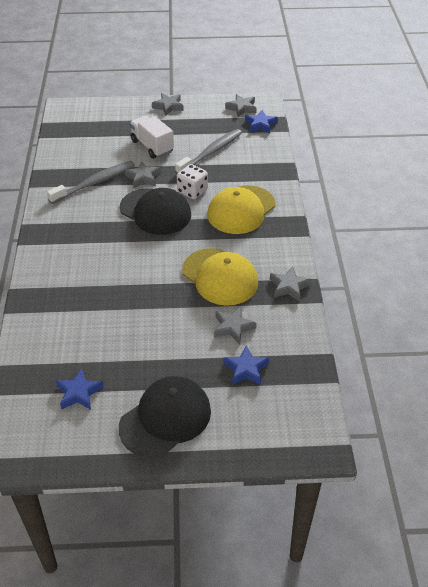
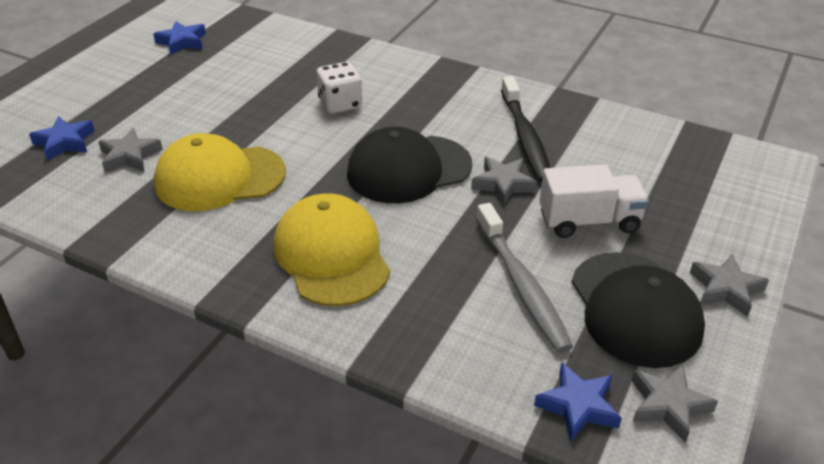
camera: 120 degrees right, 5 degrees down
(94, 183) = (525, 137): grey toothbrush -> black toothbrush
(165, 418) = (86, 76): black cap -> black cap (635, 309)
(192, 191) = (426, 221): white dice -> white dice (340, 104)
(289, 287) = (128, 231): grey star -> none

